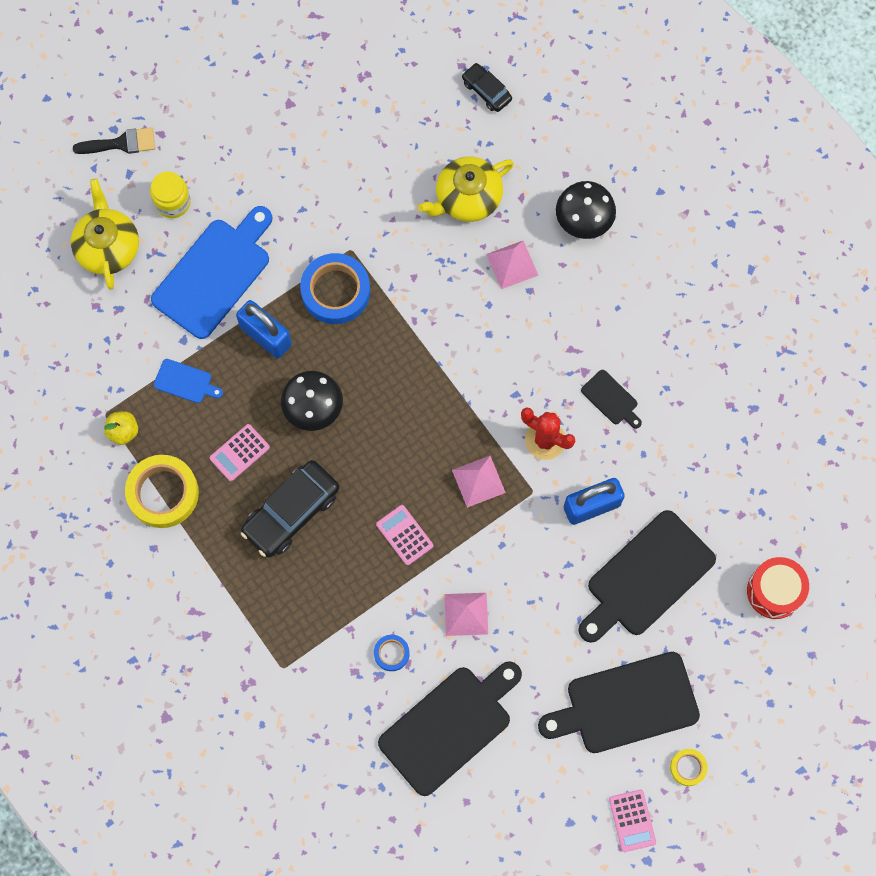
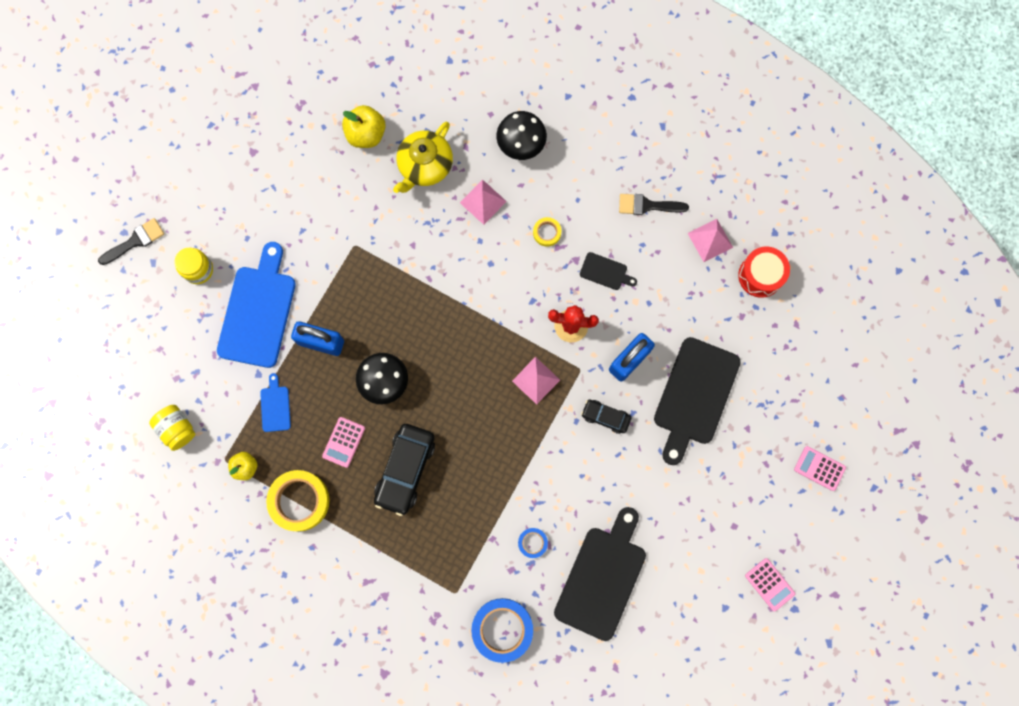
camera: 25 degrees left, 5 degrees up
(71, 359) = (177, 429): none -> yellow jar
(108, 247) = (164, 328): yellow teapot -> none
(185, 382) = (275, 406): blue cutting board -> blue cutting board turned 90 degrees counterclockwise
(335, 291) = (358, 283): blue tape -> blue tape (502, 629)
(404, 535) = (499, 447): pink calculator -> pink calculator (819, 468)
(419, 137) = (366, 134): none -> yellow apple
(466, 614) = (574, 486): pink pyramid -> pink pyramid (710, 240)
(486, 91) = (400, 75): black car -> black car (605, 417)
(626, 704) = (724, 498): black cutting board -> none
(688, 767) = (791, 525): yellow tape -> yellow tape (547, 232)
(692, 348) = (647, 205): none -> black brush
(774, 591) = (793, 362): red drum -> red drum (760, 275)

